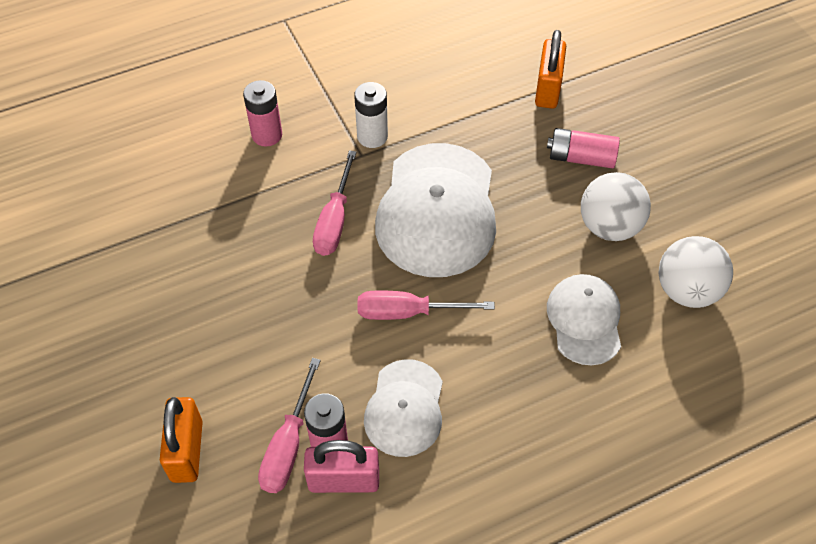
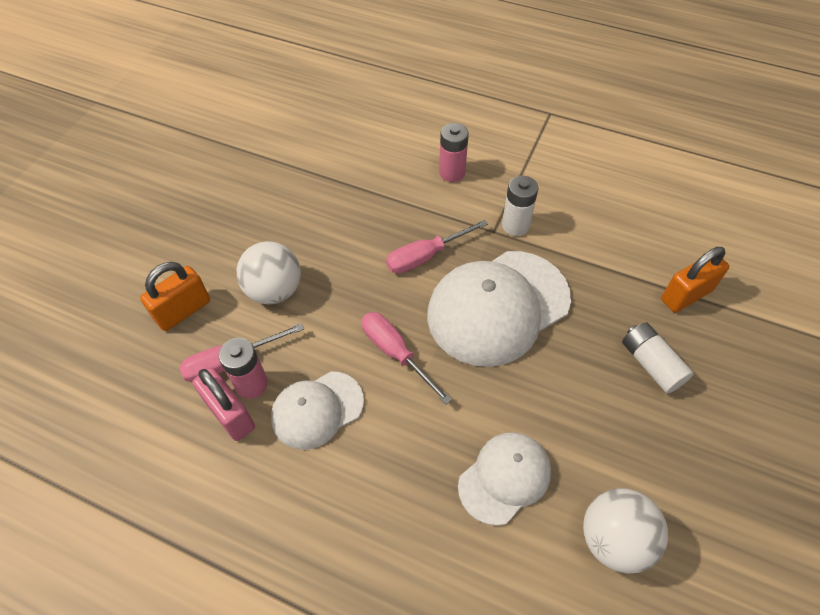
camera: 50 degrees right, 0 degrees up
(581, 158) = (651, 364): pink battery -> white battery
(609, 226) = (610, 432): white ball -> white ball (274, 290)

